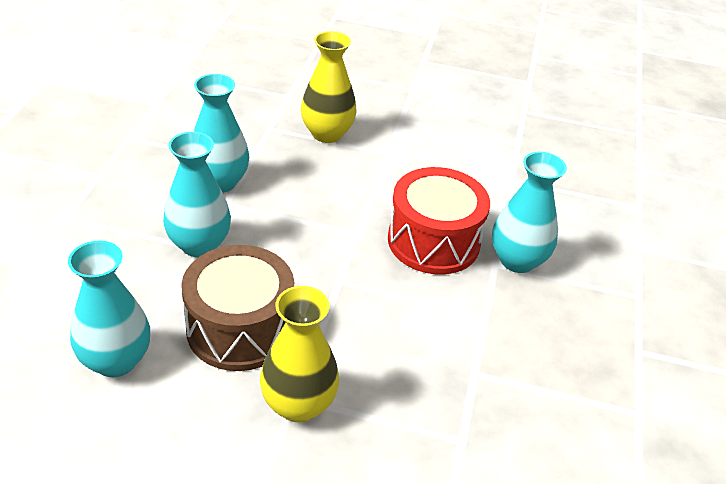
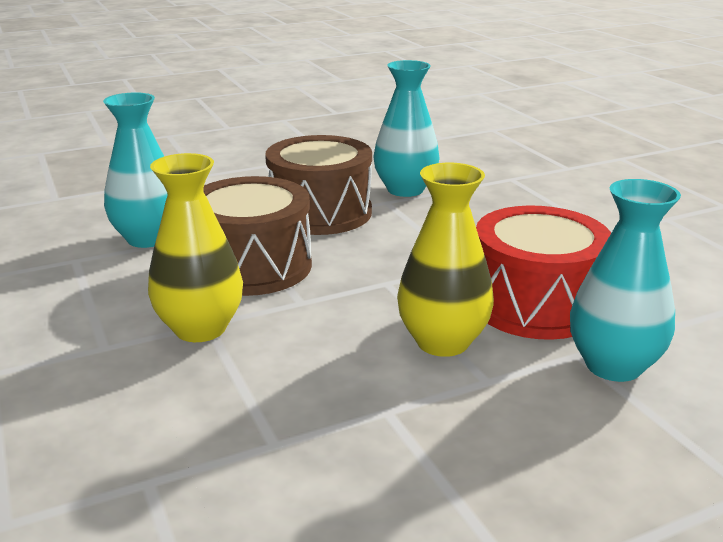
camera: 55 degrees right, 15 degrees down
(199, 244) = (320, 212): turquoise vase -> brown drum
(327, 134) = (561, 199): yellow vase -> yellow vase (442, 342)

